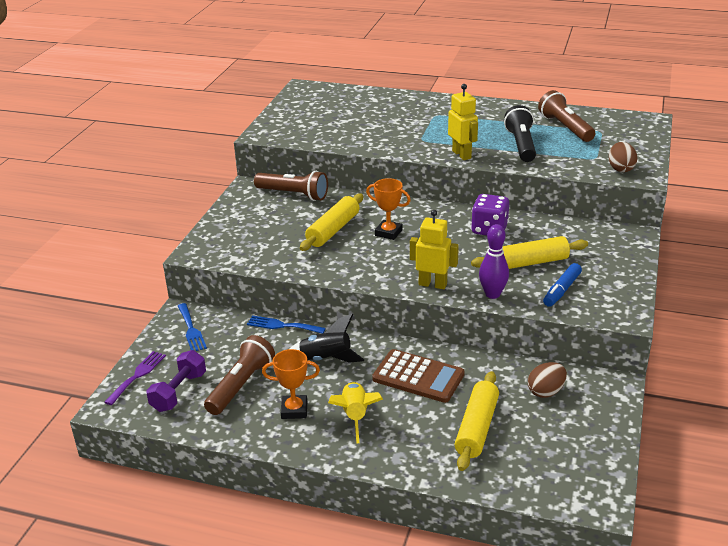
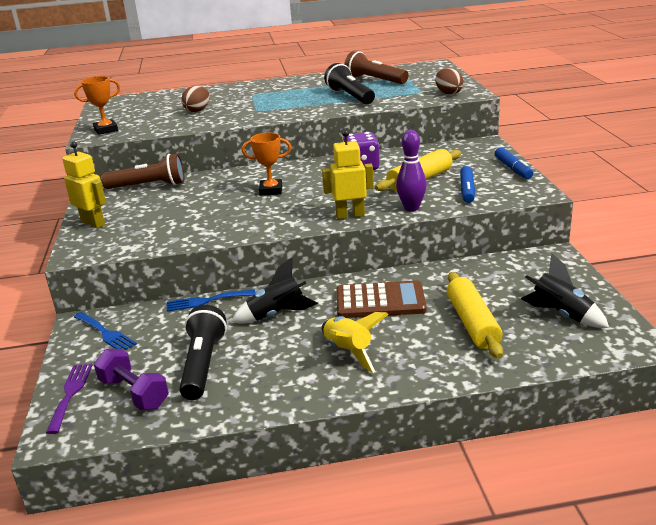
camera: 25 degrees left, 5 degrees down
(179, 392) = (134, 393): purple dumbbell -> purple dumbbell turned 45 degrees counterclockwise
(241, 385) = (203, 364): brown flashlight -> black flashlight
(294, 410) = (280, 367): orange trophy -> orange trophy (106, 130)
(333, 230) = (214, 201): yellow rolling pin -> none
(462, 154) = (305, 112): yellow robot -> yellow robot (93, 223)
(546, 392) = (504, 277): brown egg -> brown egg (197, 110)
(562, 449) = (561, 314): none -> black rocket
(631, 278) = (513, 169): none -> blue marker

